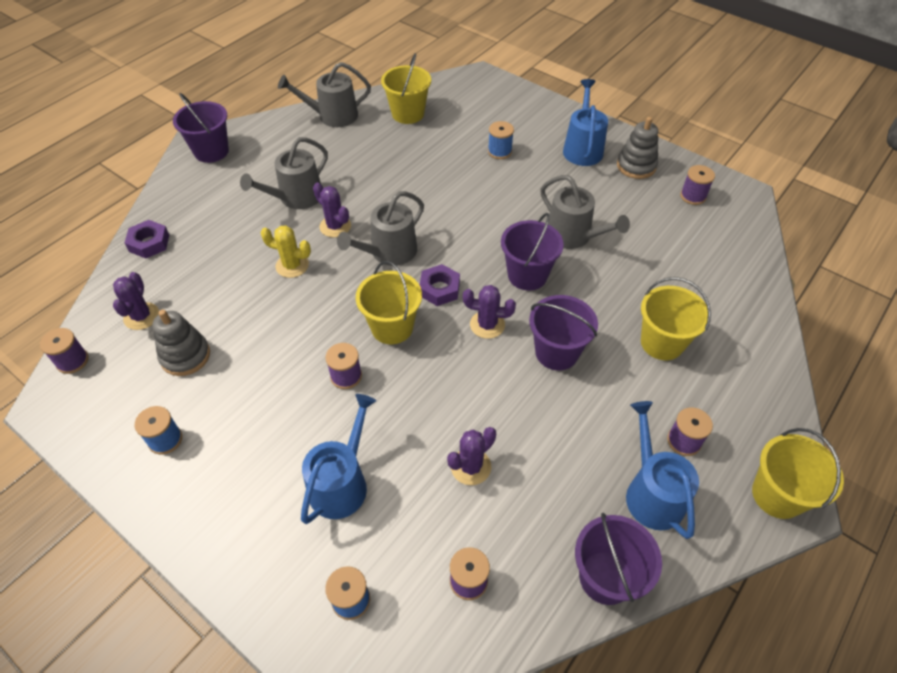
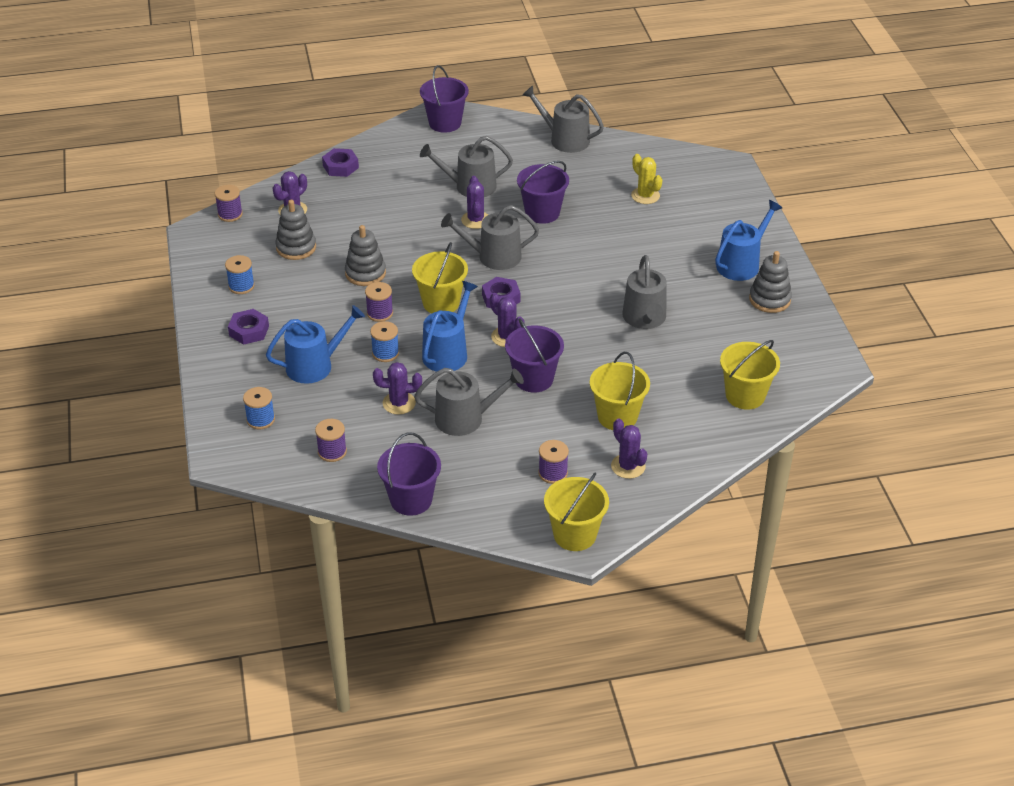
camera: 40 degrees right, 10 degrees down
(227, 490) = (249, 331): none -> purple nut
(287, 341) = (365, 273): none -> grey stacking toy
(292, 265) = (418, 230): yellow cactus -> yellow cactus (645, 196)
(408, 114) = (628, 166): yellow bucket -> yellow bucket (745, 395)
(499, 151) = (667, 231): blue spool -> blue spool (385, 353)
(527, 275) = (575, 324): purple bucket -> purple bucket (542, 213)
(548, 438) = (465, 418): none -> grey watering can
(652, 493) = (493, 483): blue watering can -> blue watering can (448, 353)
(693, 196) = (787, 345): purple spool -> none
(727, 387) = (628, 466): none -> purple cactus

